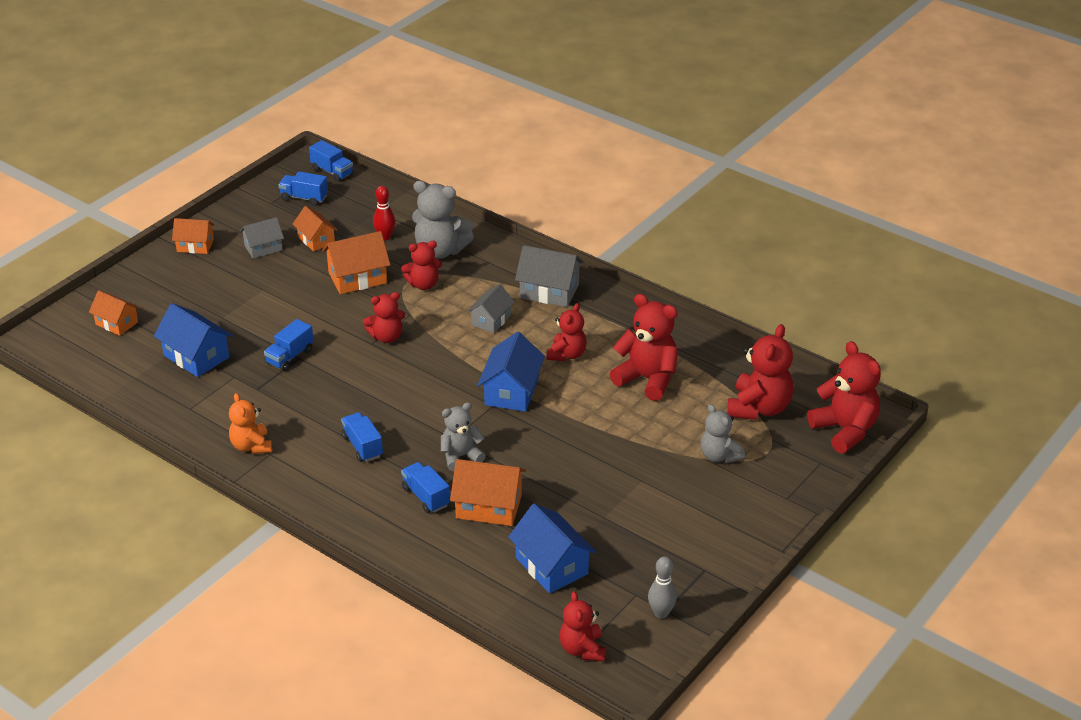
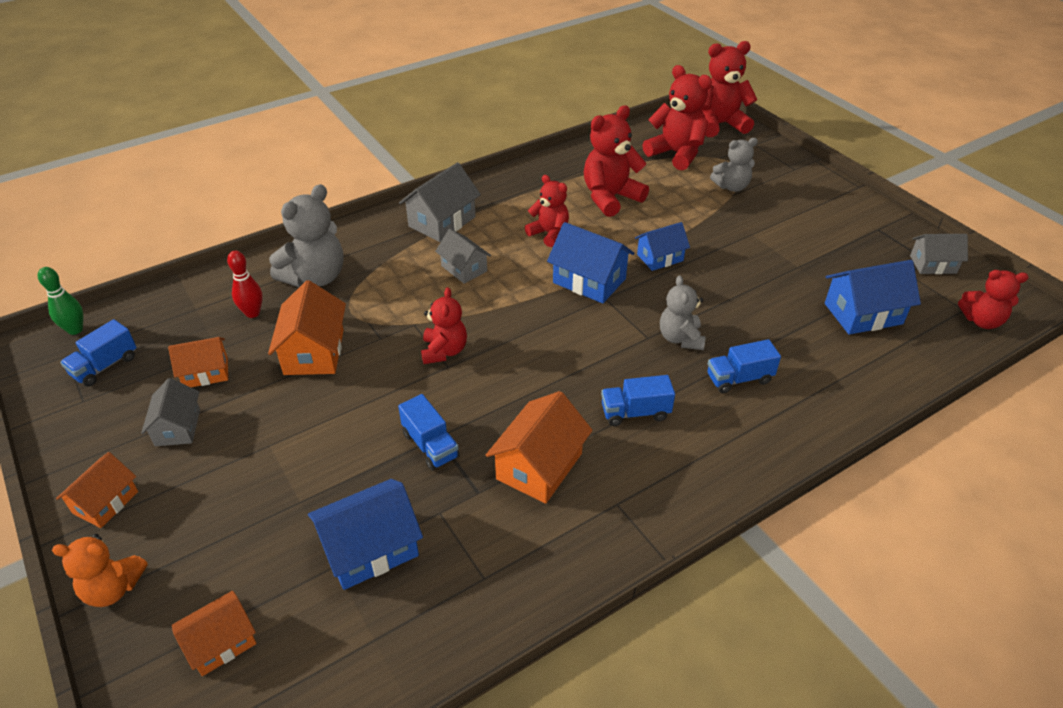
camera: 70 degrees left, 5 degrees up
(251, 446) = (595, 520): orange teddy bear -> orange teddy bear (113, 588)
(332, 172) = (75, 330): blue truck -> green bowling pin
(423, 284) = (367, 302): red teddy bear -> none
(489, 506) = (766, 336): orange house -> orange house (539, 466)
(568, 427) = (660, 258): none -> blue house
(661, 613) = (933, 264): grey bowling pin -> grey house

